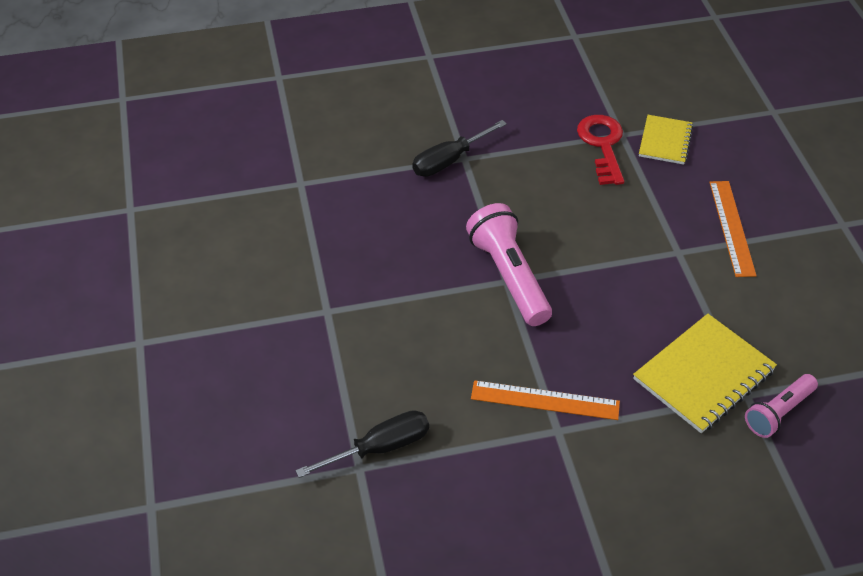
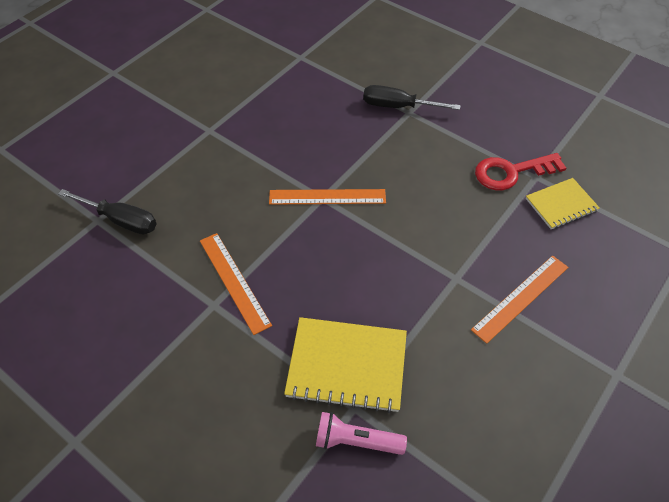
camera: 50 degrees right, 5 degrees up
(509, 276) = (327, 197): pink flashlight -> orange ruler
(602, 145) = (511, 172): red key -> red key turned 150 degrees counterclockwise

